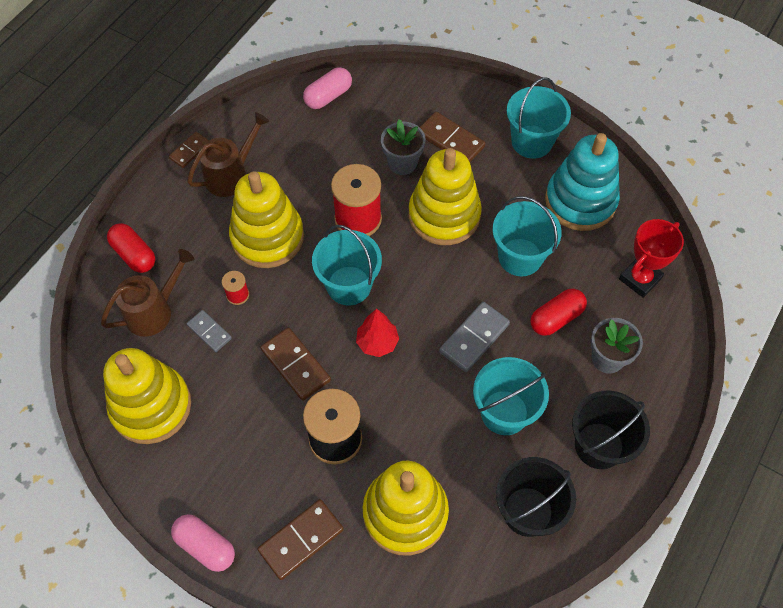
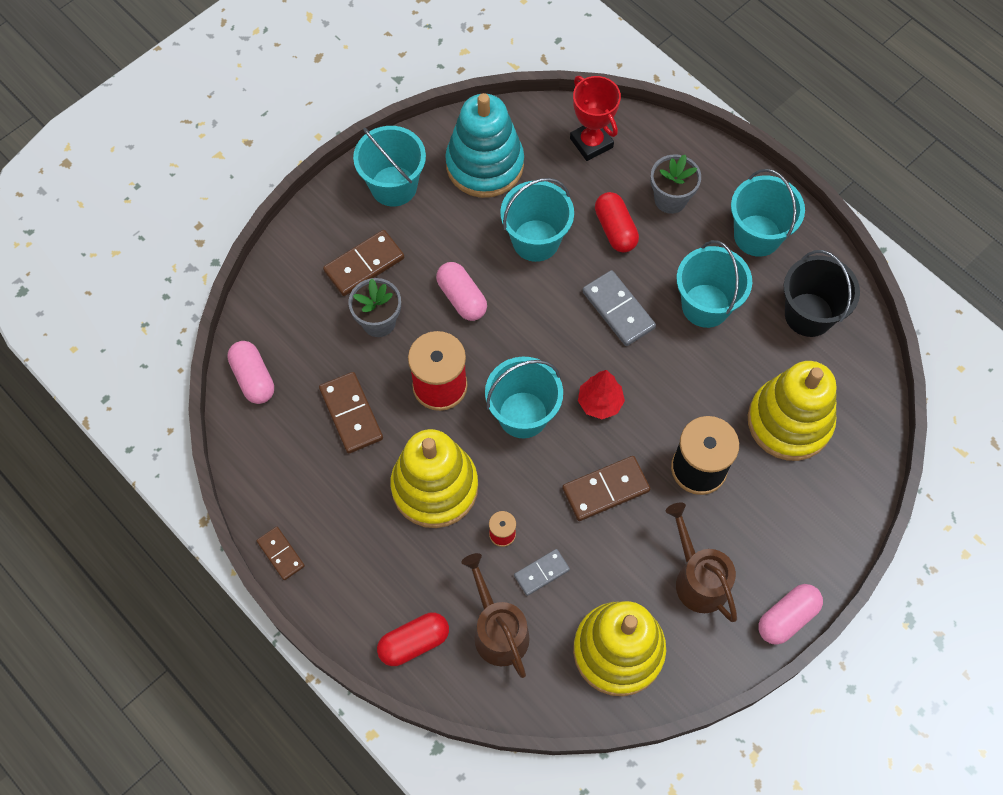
camera: 75 degrees left, 5 degrees up
(231, 175) = (333, 512): brown watering can -> brown watering can (698, 579)
(301, 540) = (798, 524): brown domino -> brown domino (351, 414)
(444, 215) = (462, 298): yellow stacking toy -> pink capsule
(599, 445) = (757, 235): black bucket -> turquoise bucket

